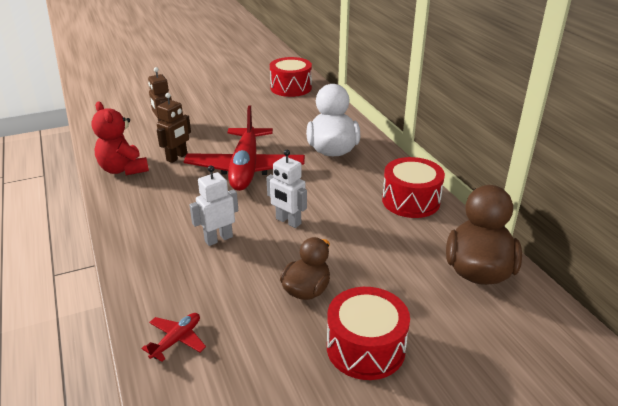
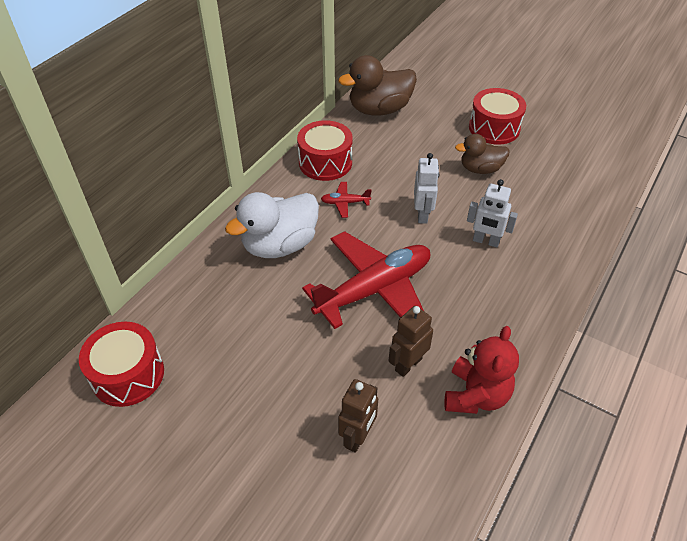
camera: 125 degrees left, 15 degrees up
(177, 157) = (408, 364): brown robot -> brown robot turned 45 degrees counterclockwise
(177, 340) = (584, 200): red plane -> red plane (345, 203)

